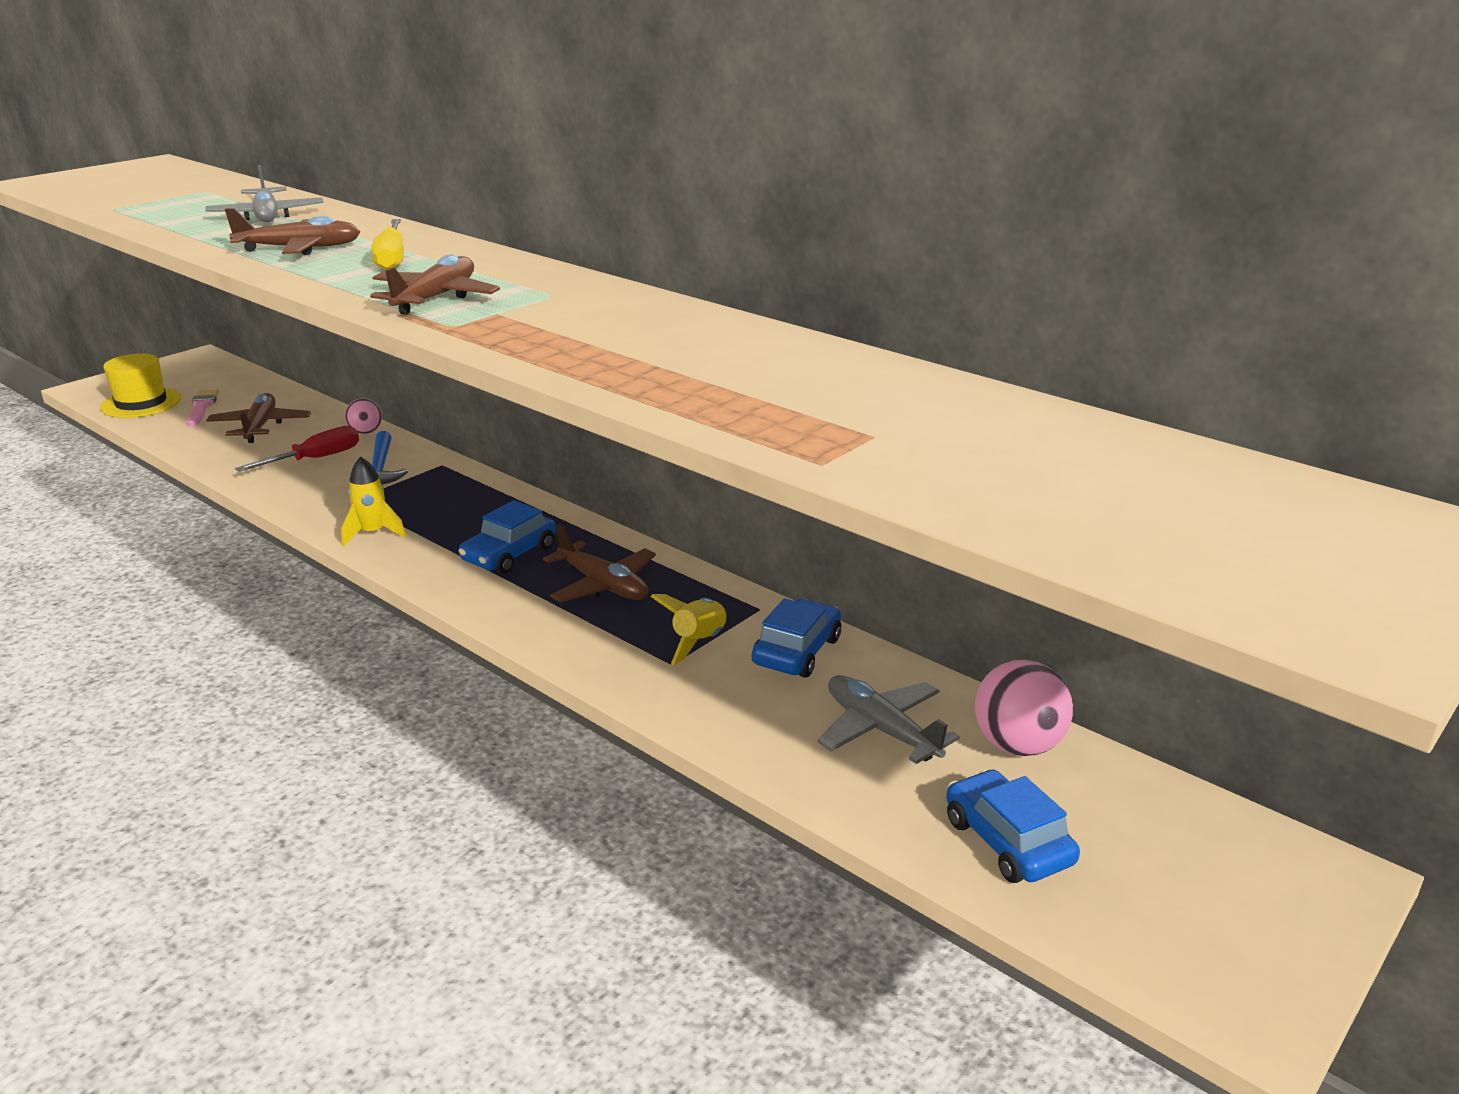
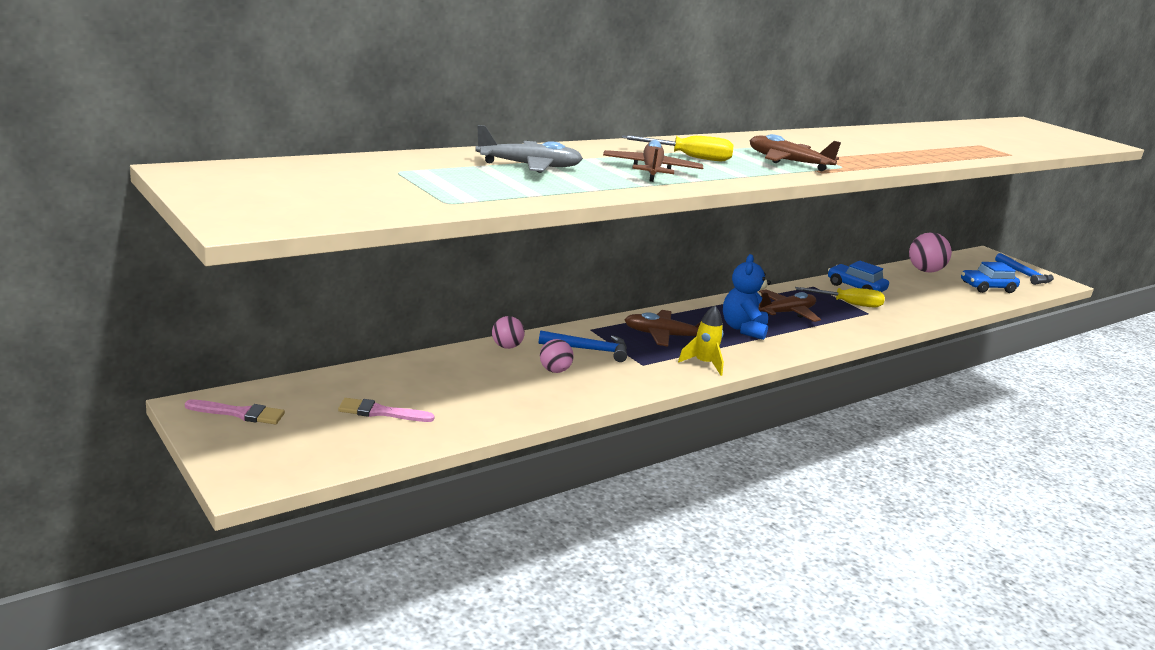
camera: 80 degrees left, 5 degrees down
(141, 403) = (337, 445): yellow hat -> none
(190, 369) = (240, 413): none -> pink brush
(260, 427) = (460, 387): brown plane -> brown plane (664, 336)
(315, 459) = (554, 371): red screwdriver -> pink ball
(509, 554) = (743, 329): blue car -> blue teddy bear
(698, 642) = (848, 304): yellow rocket -> yellow screwdriver
(881, 730) = (918, 288): grey plane -> none
(1220, 935) = (1025, 275): none -> blue hammer

